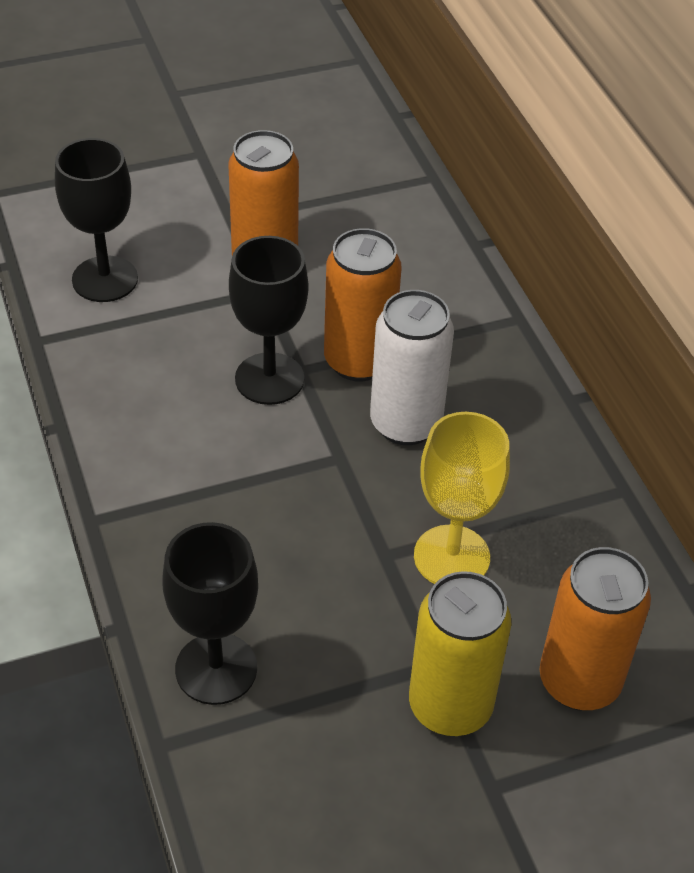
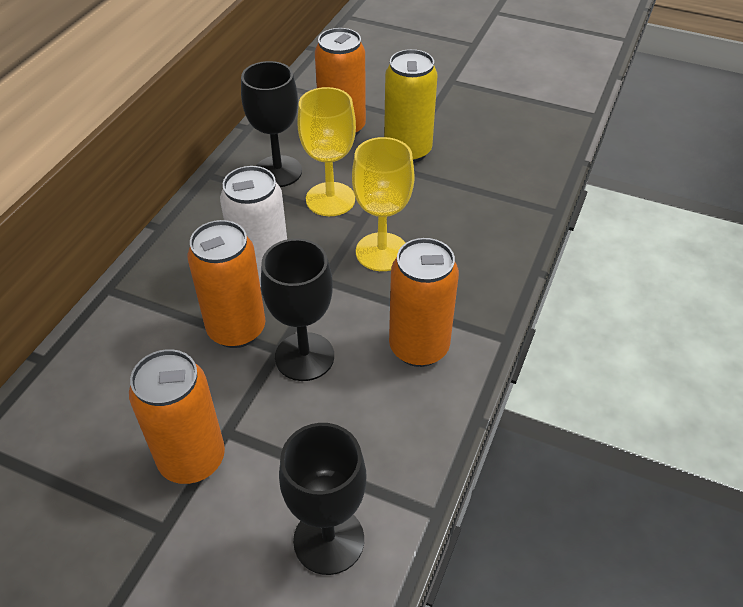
camera: 135 degrees left, 0 degrees up
(172, 454) = (419, 347): none -> orange can
(216, 669) = (501, 224): black goblet -> black goblet (278, 171)
(316, 530) = (382, 252): none -> yellow goblet

